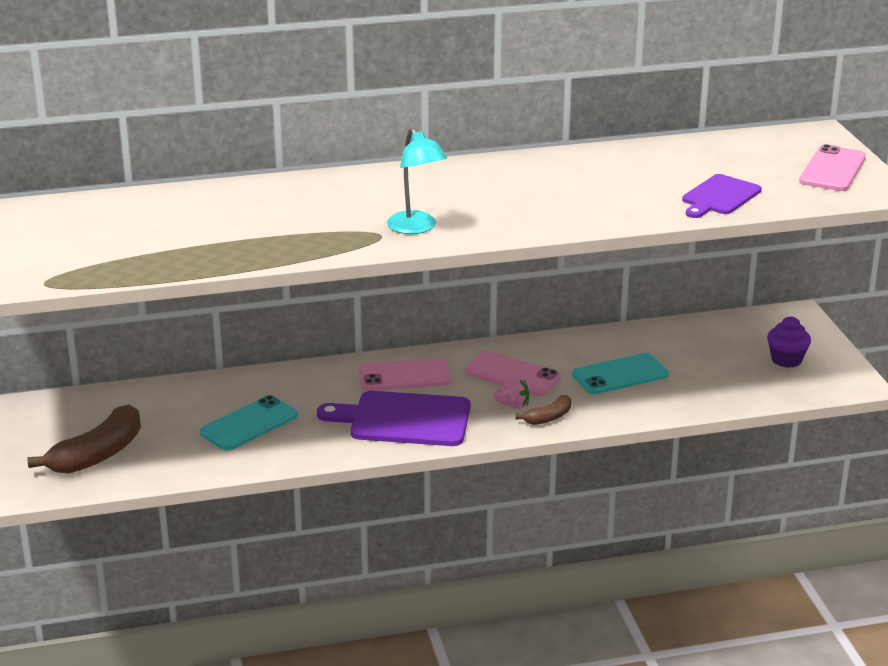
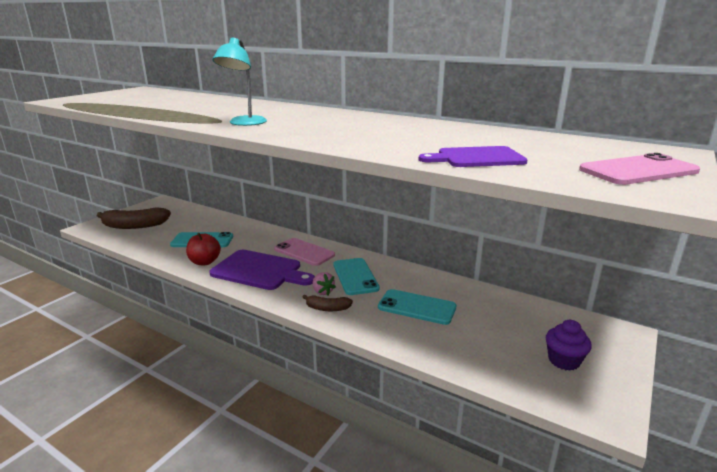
camera: 45 degrees right, 5 degrees down
(319, 444) = (205, 262): none -> red apple
(404, 420) = (260, 271): purple cutting board -> purple cutting board turned 150 degrees clockwise
(512, 375) = (355, 276): pink phone -> turquoise phone

